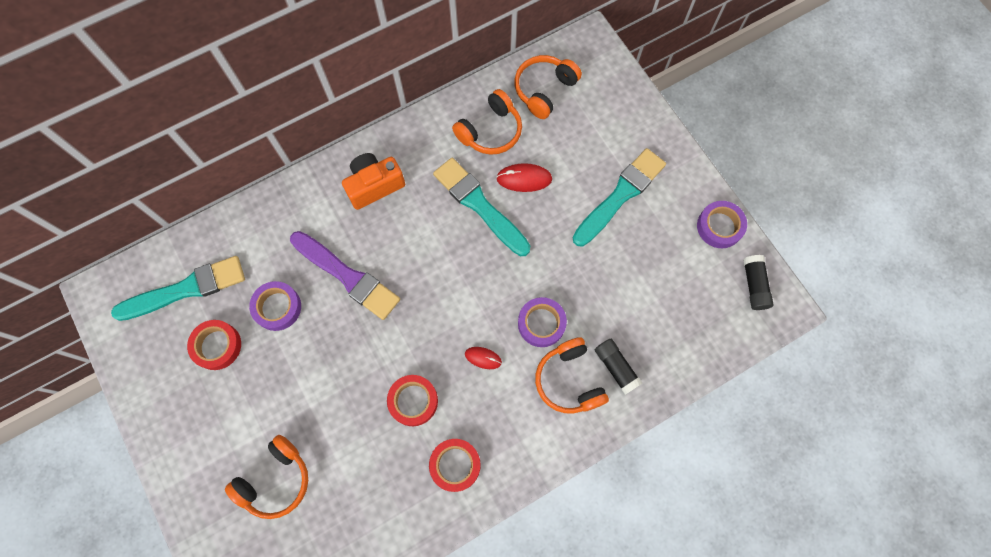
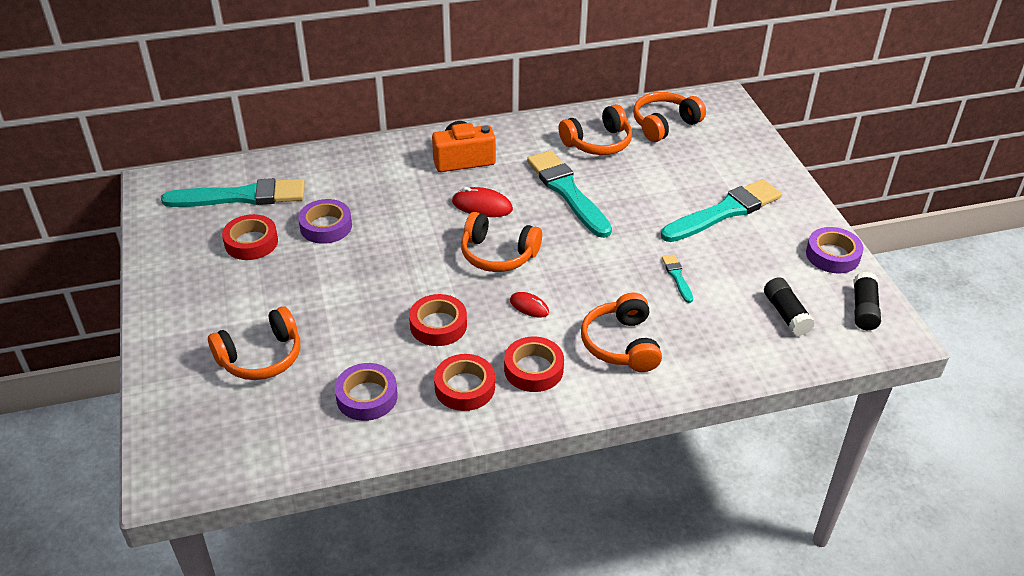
camera: 15 degrees right, 30 degrees down
(347, 276) = (408, 218): purple brush -> none
(440, 302) = (498, 254): none -> orange headphones
(505, 429) = (533, 369): none -> red tape
(524, 179) = (622, 181): red mouse -> red mouse (482, 206)
(541, 323) = (604, 292): purple tape -> purple tape (367, 397)
(597, 288) = (677, 277): none -> turquoise brush
(616, 367) = (680, 344): black glue stick -> black glue stick (786, 314)

